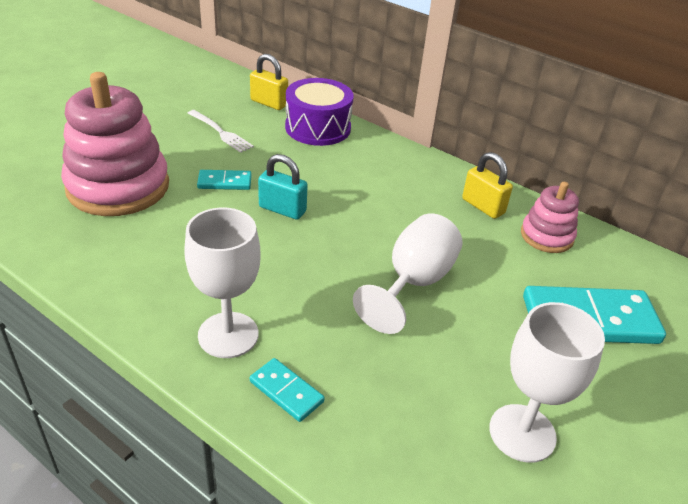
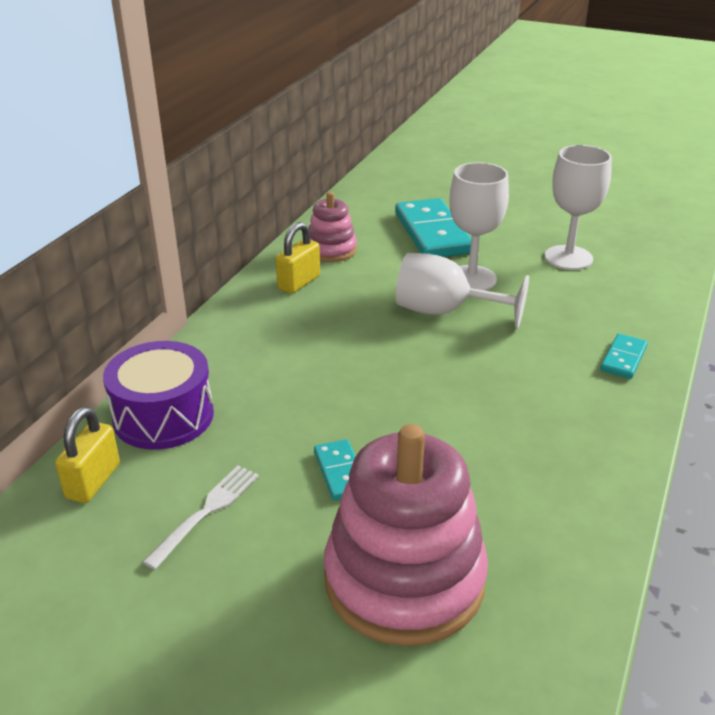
camera: 100 degrees left, 5 degrees down
(228, 335) = (591, 404): white goblet -> white goblet (471, 279)
(282, 209) = (374, 410): turquoise padlock -> none

